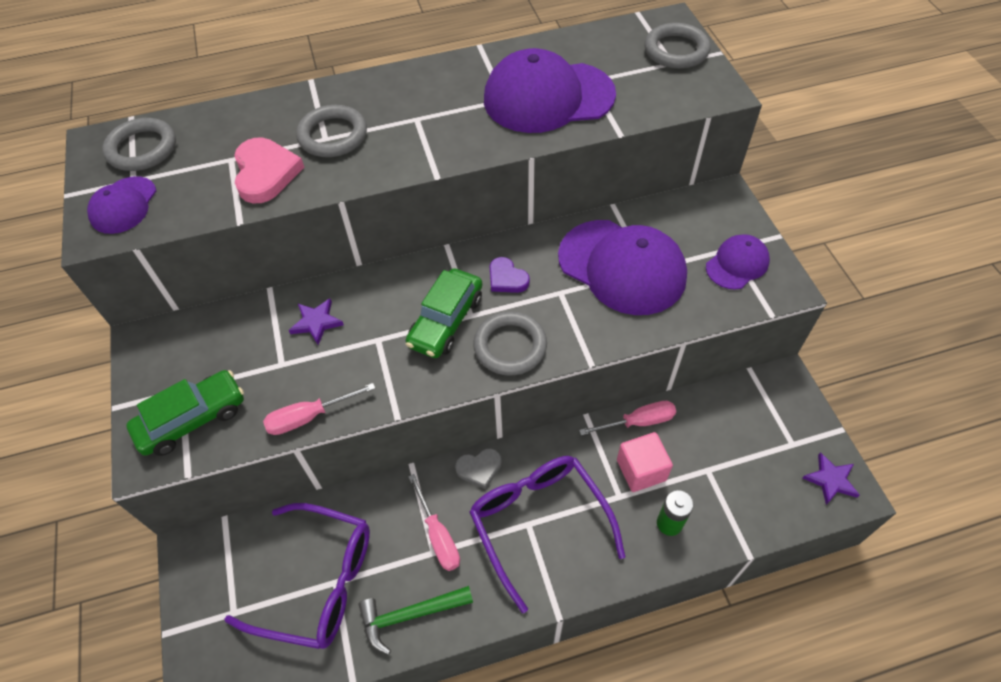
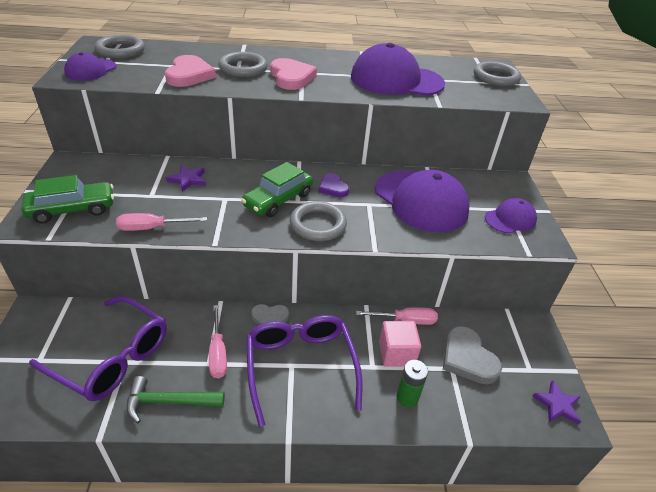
camera: 10 degrees right, 15 degrees down
(406, 135) = (291, 77): none -> pink heart
(722, 451) = (467, 358): none -> grey heart

